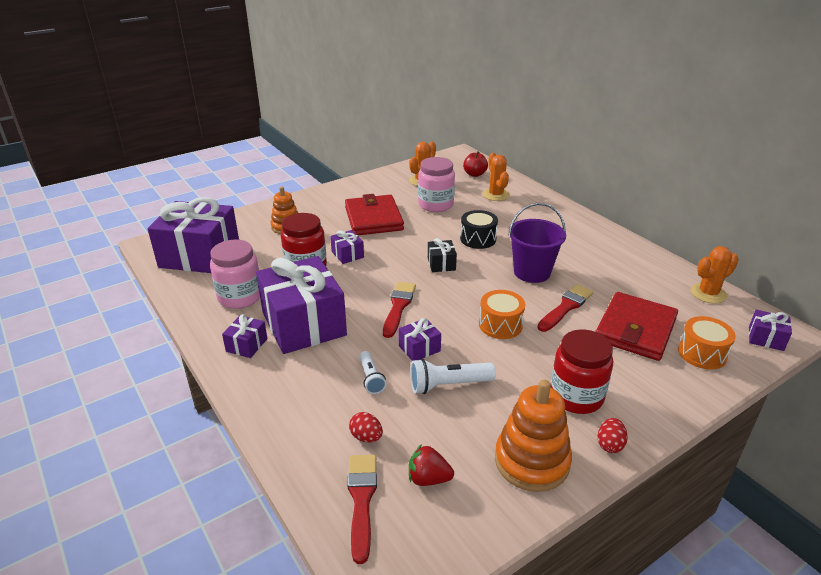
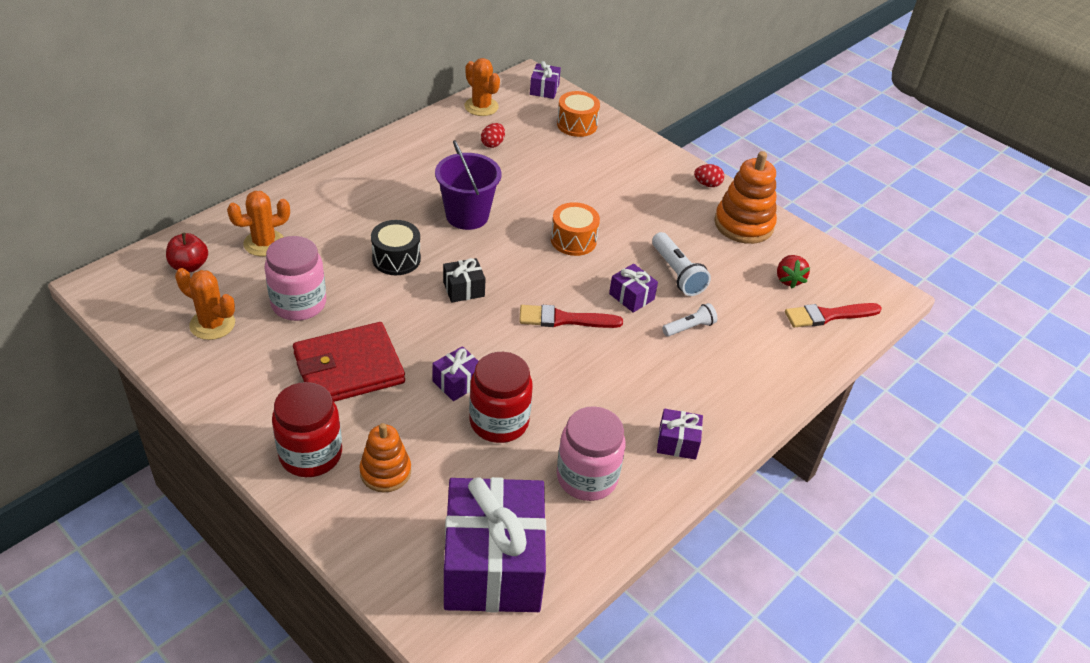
camera: 105 degrees left, 10 degrees up
(303, 324) = (622, 398): purple gift -> none
(366, 437) = (764, 321): red egg -> red egg (492, 144)
(566, 307) = (529, 195): red brush -> none
(576, 396) = (660, 197): red jar -> red jar (310, 454)
(635, 329) = (553, 156): red wallet -> none

